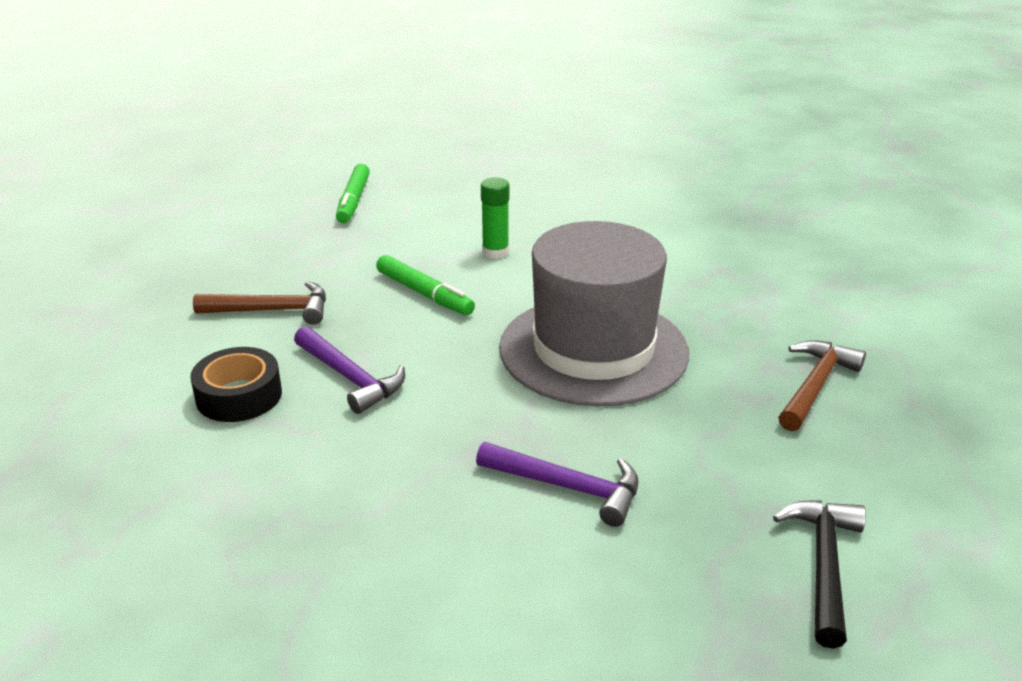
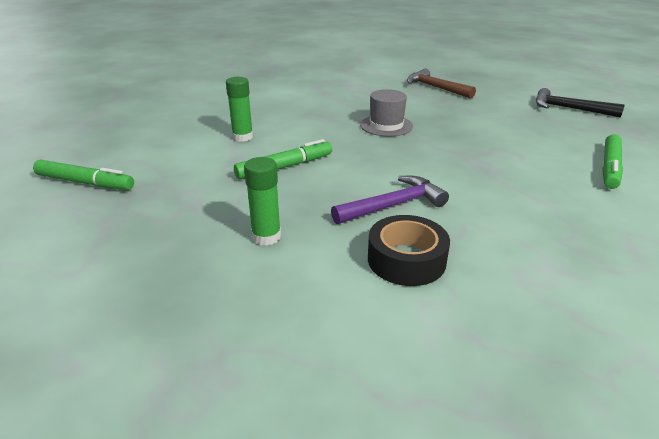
camera: 75 degrees left, 0 degrees up
(272, 310) = (266, 237): brown hammer -> green glue stick
(535, 590) = (610, 167): none -> green marker
(568, 487) = (521, 149): purple hammer -> none
(593, 350) = (386, 125): grey hat -> grey hat, size x0.45

